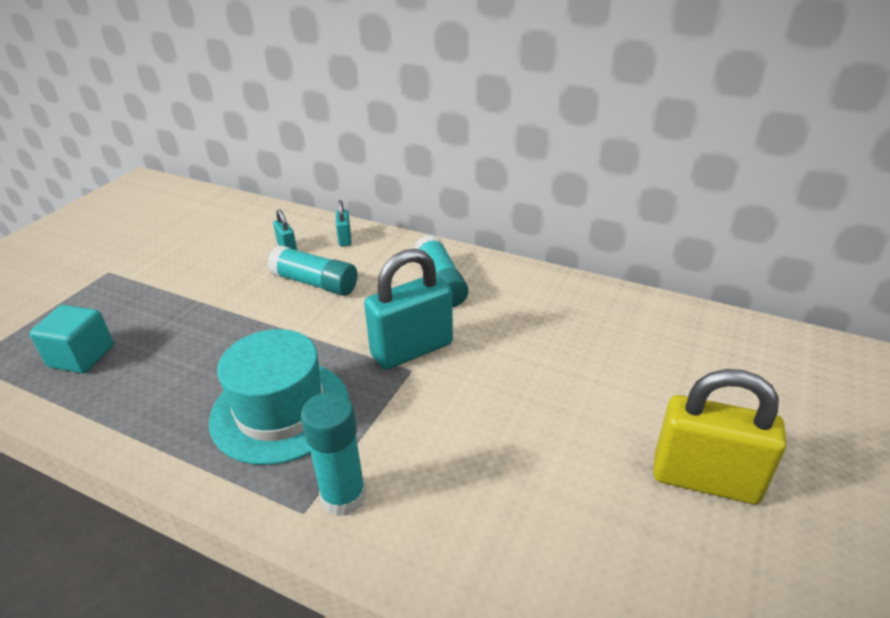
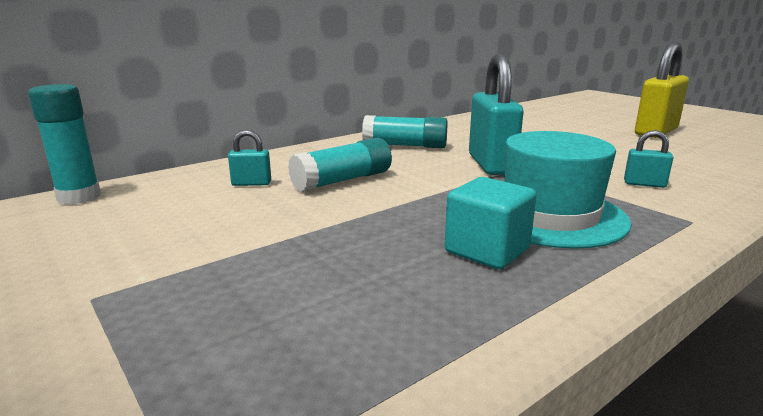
camera: 65 degrees left, 15 degrees down
(82, 356) = (337, 330): turquoise cube -> turquoise cube (487, 250)
(343, 496) = (673, 206): turquoise glue stick -> turquoise glue stick (79, 197)
(345, 239) = (278, 162): turquoise padlock -> turquoise padlock (644, 184)

